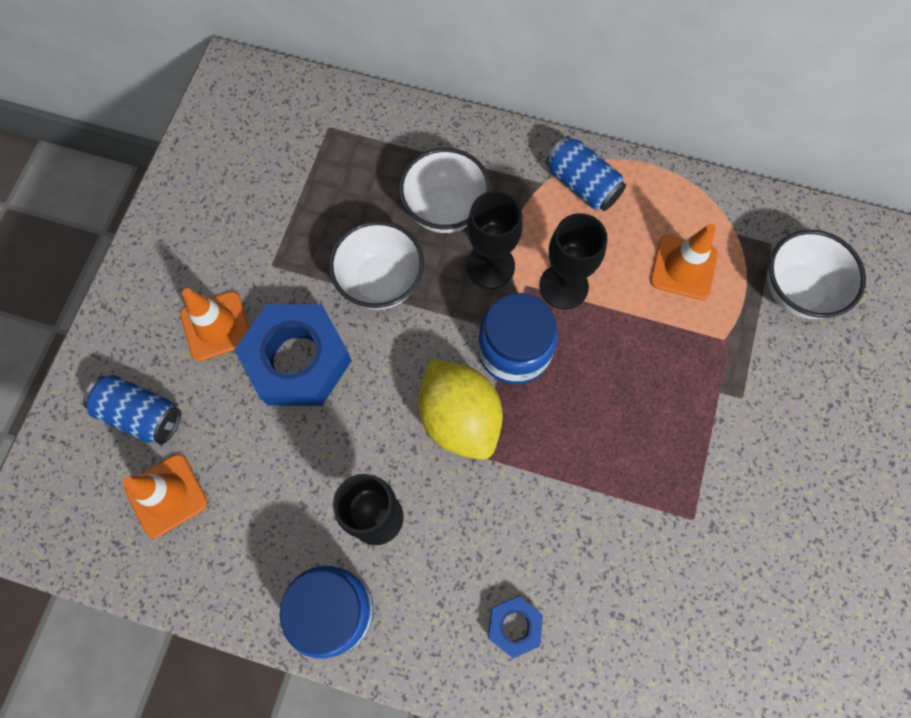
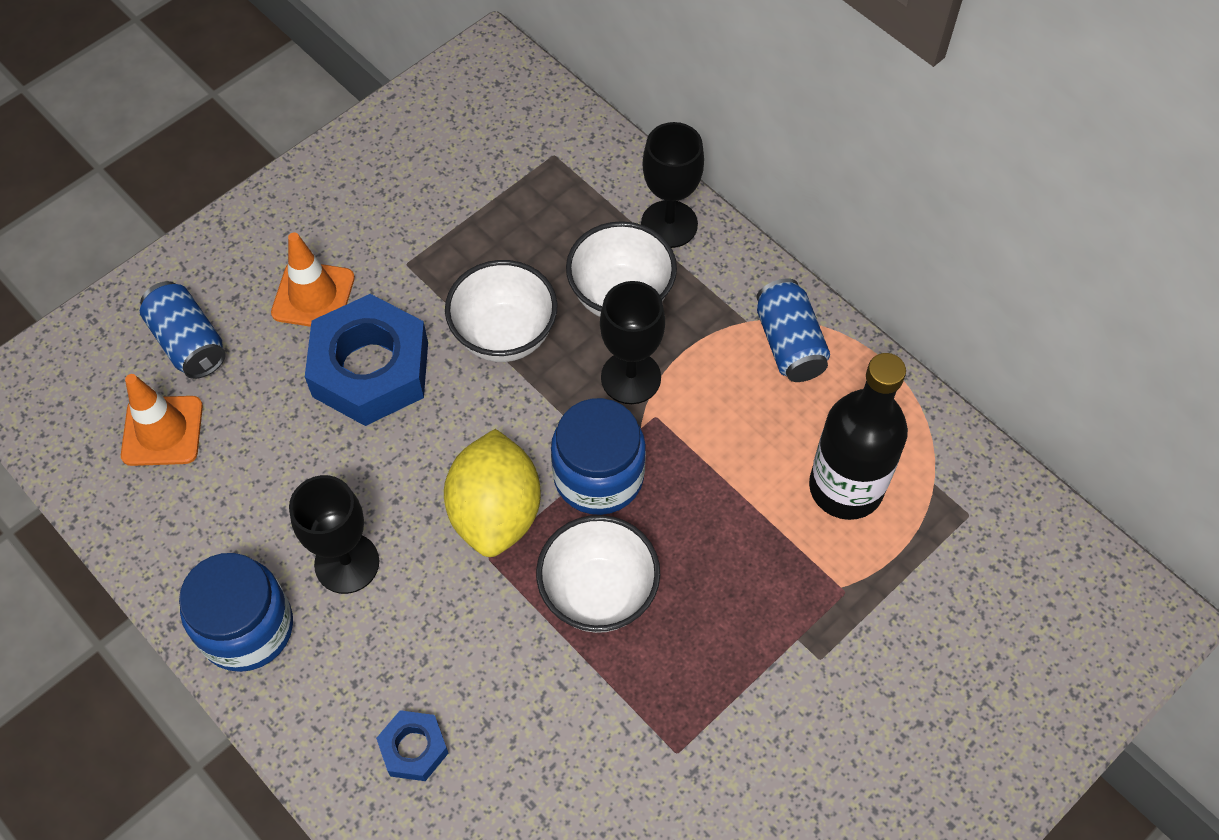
camera: 30 degrees right, 10 degrees down
(563, 286) = (696, 438): black goblet -> black goblet (669, 224)
(683, 267) = (846, 487): orange traffic cone -> black bottle
(796, 291) = (963, 580): white bowl -> white bowl (598, 594)

